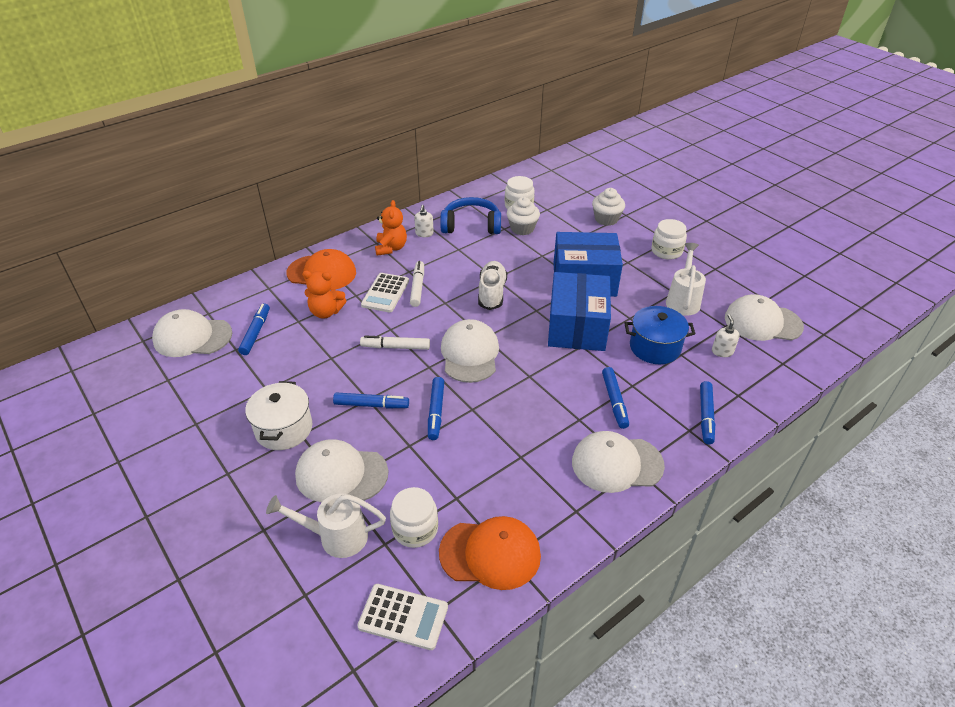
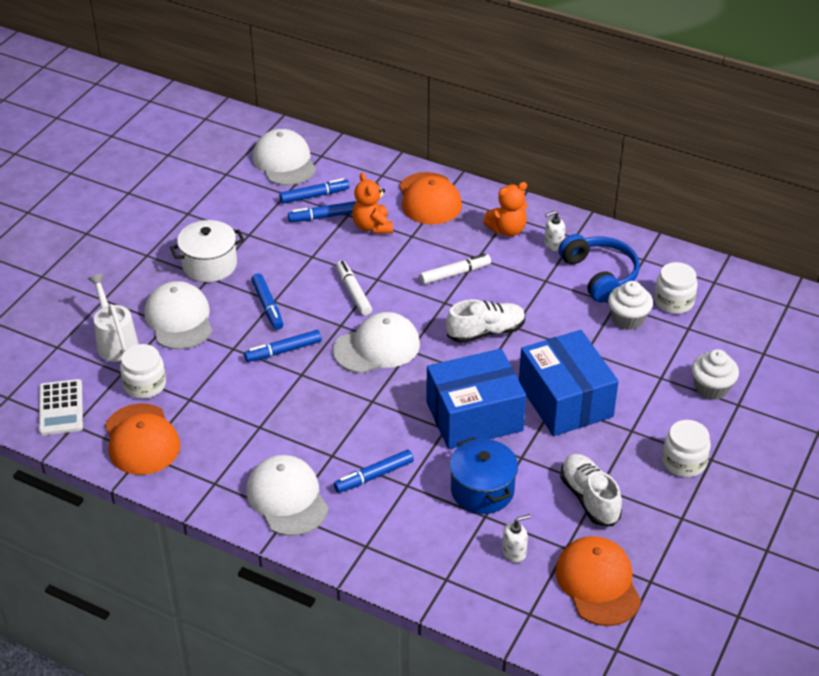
camera: 65 degrees right, 0 degrees up
(385, 293) = (429, 254): white calculator -> none
(683, 300) = (589, 498): white watering can -> white shoe
(705, 416) = (395, 556): blue marker -> blue marker (324, 216)
(762, 322) = (598, 583): white cap -> orange cap

